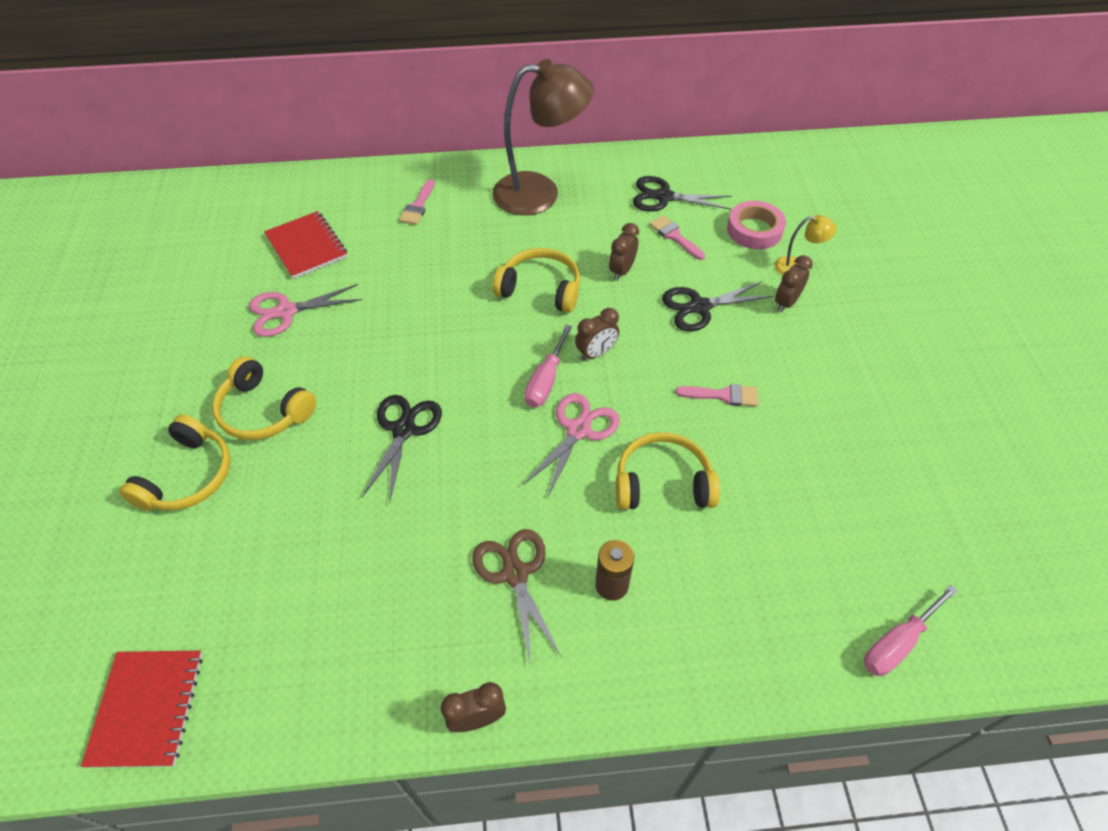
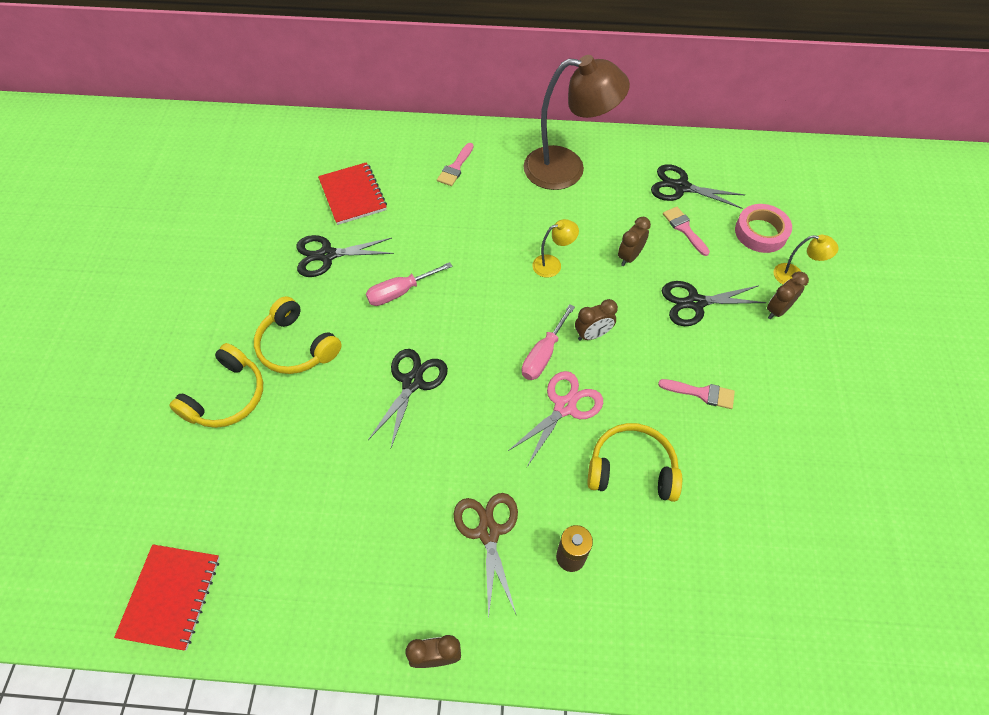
camera: 10 degrees right, 5 degrees up
(286, 312) = (327, 255): pink scissors -> black scissors
(540, 289) = (552, 264): yellow headphones -> yellow lamp
(897, 642) = (818, 657): pink screwdriver -> pink screwdriver (400, 292)

